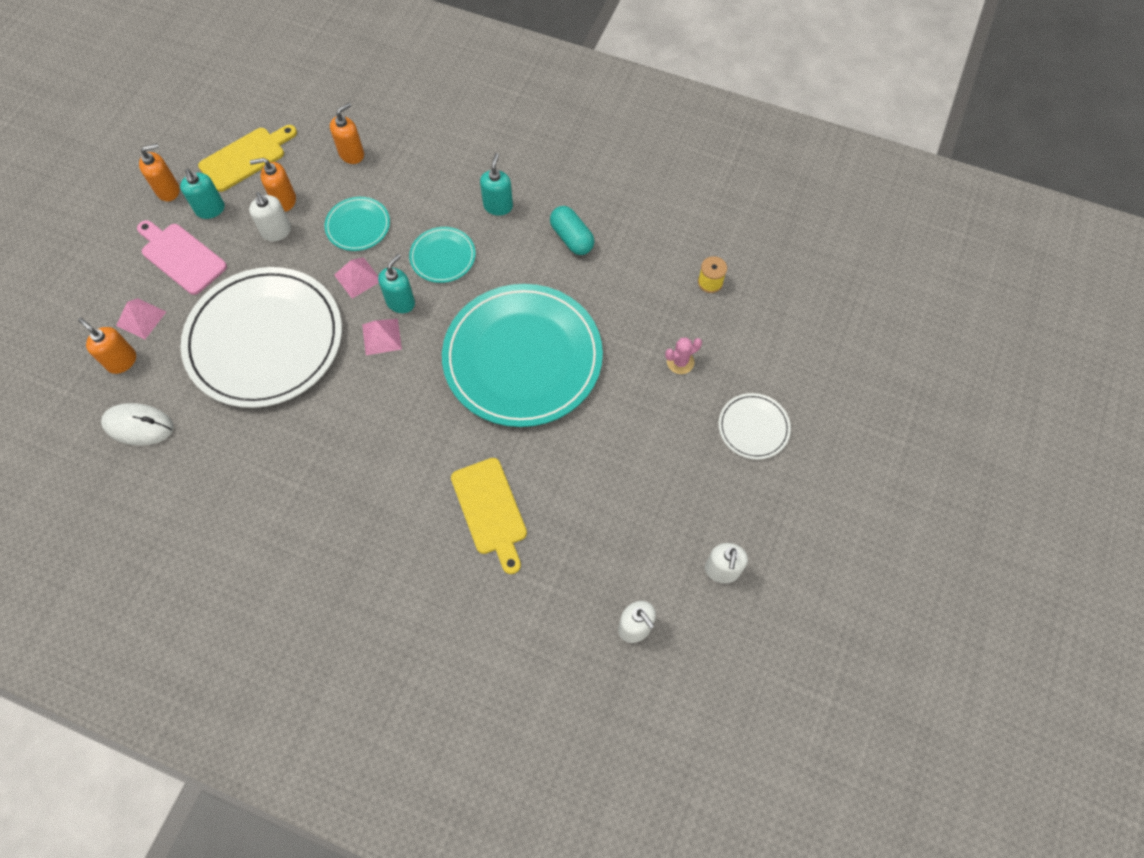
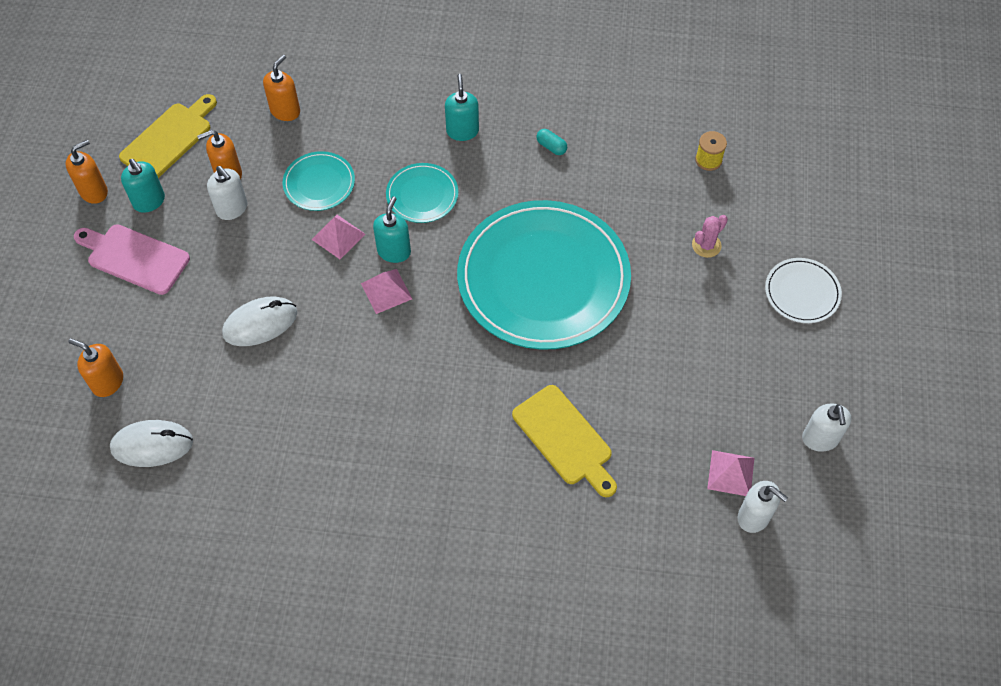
camera: 15 degrees left, 5 degrees down
(141, 318) = (113, 332): pink pyramid -> pink pyramid (731, 473)
(265, 340) = (260, 323): white plate -> white mouse
(572, 238) = (551, 147): turquoise capsule -> turquoise capsule, size x0.56

